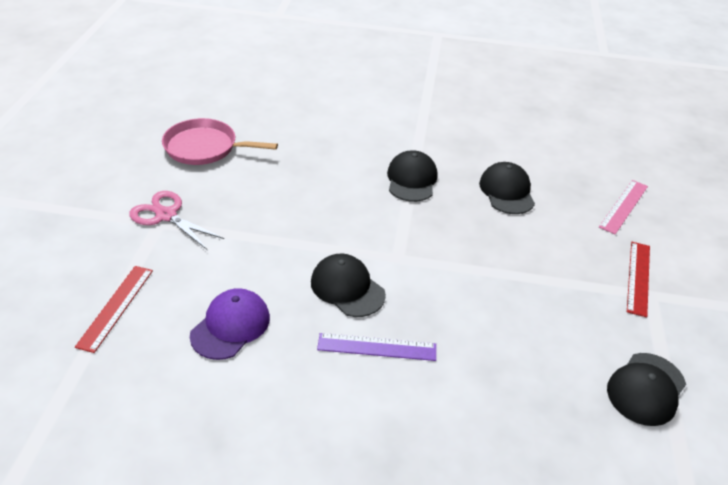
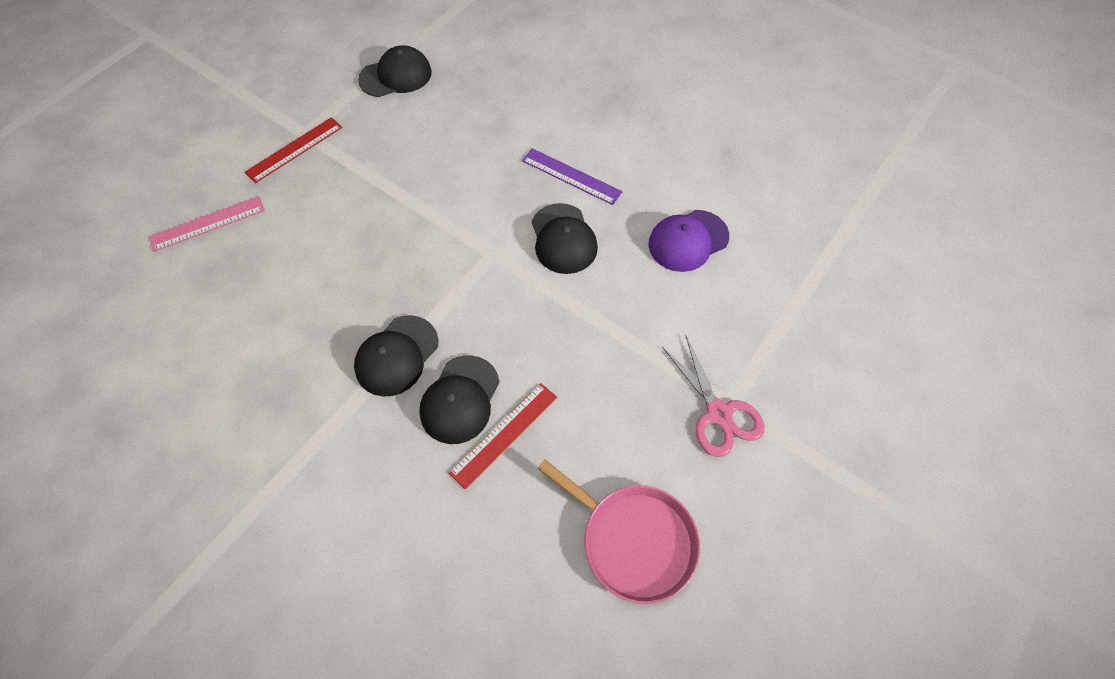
camera: 150 degrees left, 20 degrees up
(115, 307) = (792, 301): red ruler -> red ruler (504, 434)
(507, 191) = (306, 292): black cap -> black cap (460, 399)

